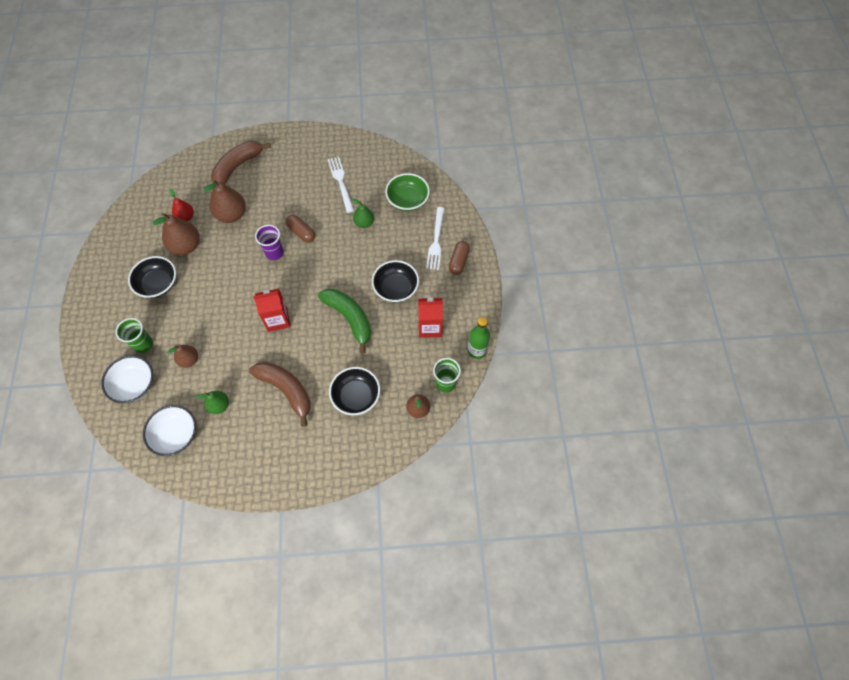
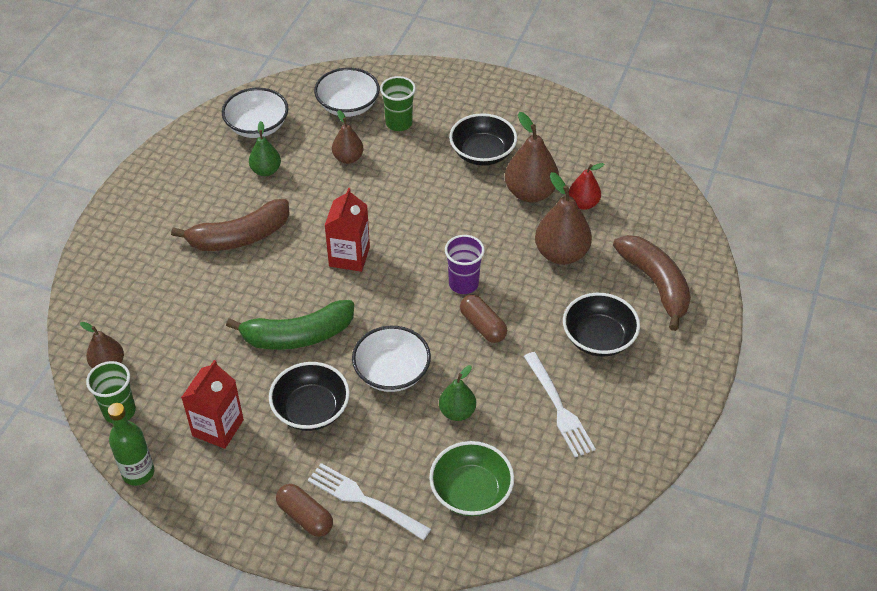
camera: 115 degrees right, 15 degrees down
(301, 232) = (483, 326): brown capsule -> brown capsule turned 75 degrees clockwise
(340, 182) = (559, 408): white fork -> white fork turned 60 degrees clockwise
(353, 261) = (392, 372): none -> white bowl
(356, 396) = (178, 304): black bowl -> black bowl (598, 338)

